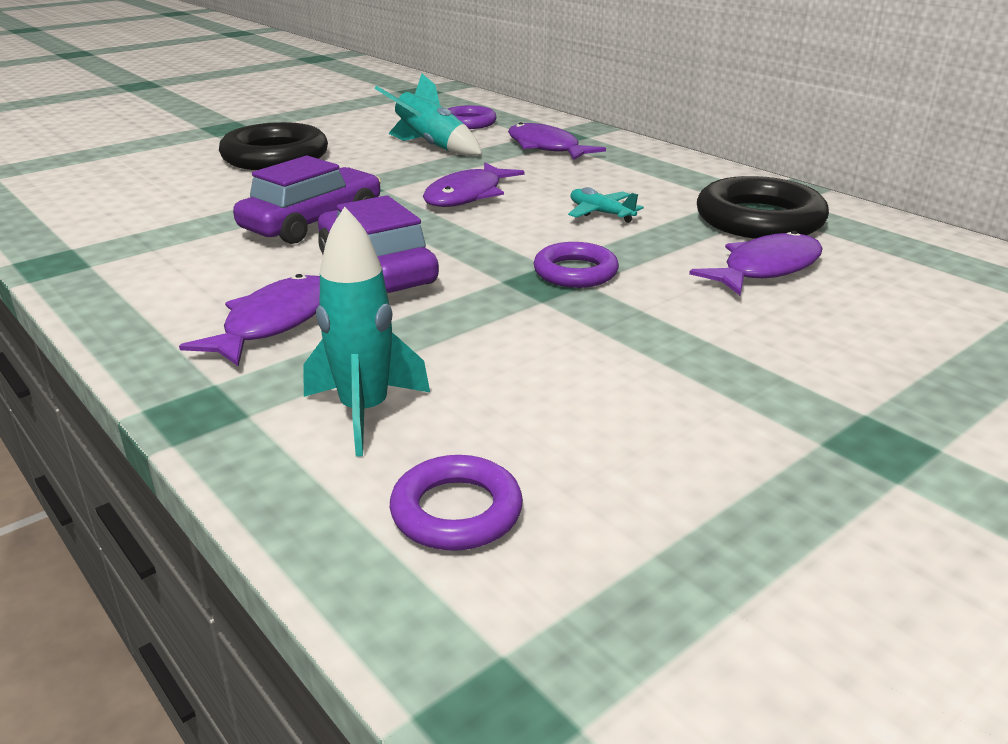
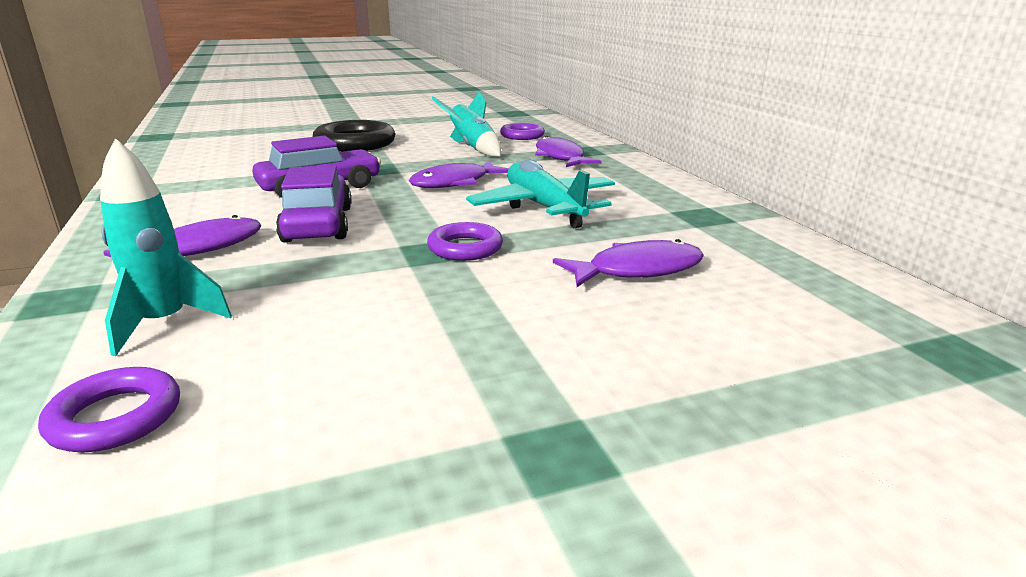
camera: 20 degrees right, 5 degrees down
(601, 213) = (544, 208): turquoise plane -> turquoise plane, size x2.07
(759, 219) = (680, 230): black ring -> none

